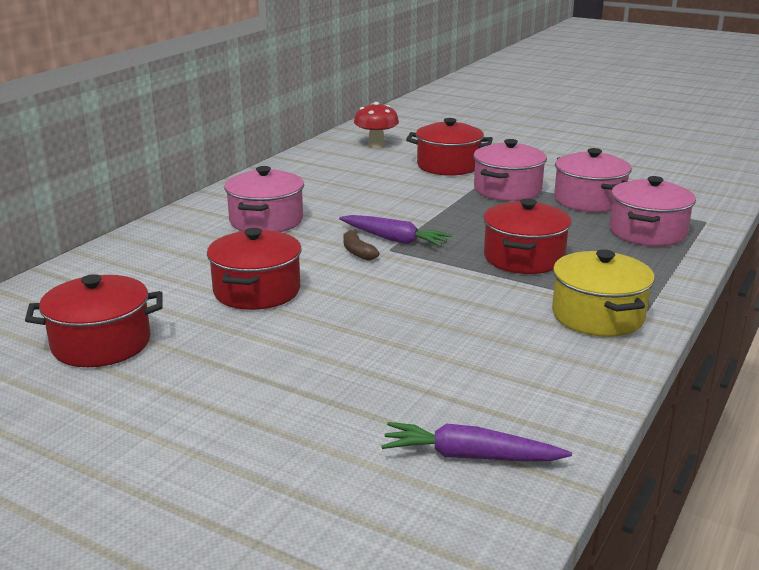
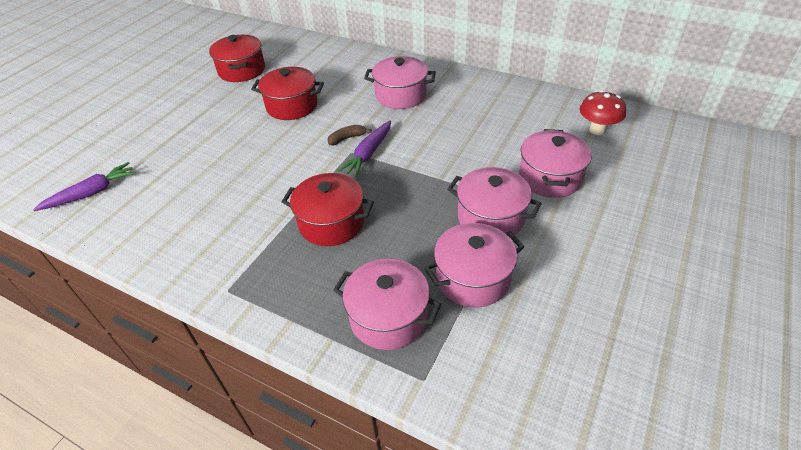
camera: 90 degrees right, 20 degrees up
(448, 166) = (550, 177): red pot -> pink pot
(470, 456) = (92, 193): purple carrot -> purple carrot turned 45 degrees clockwise
(598, 316) = (225, 259): yellow pot -> none

